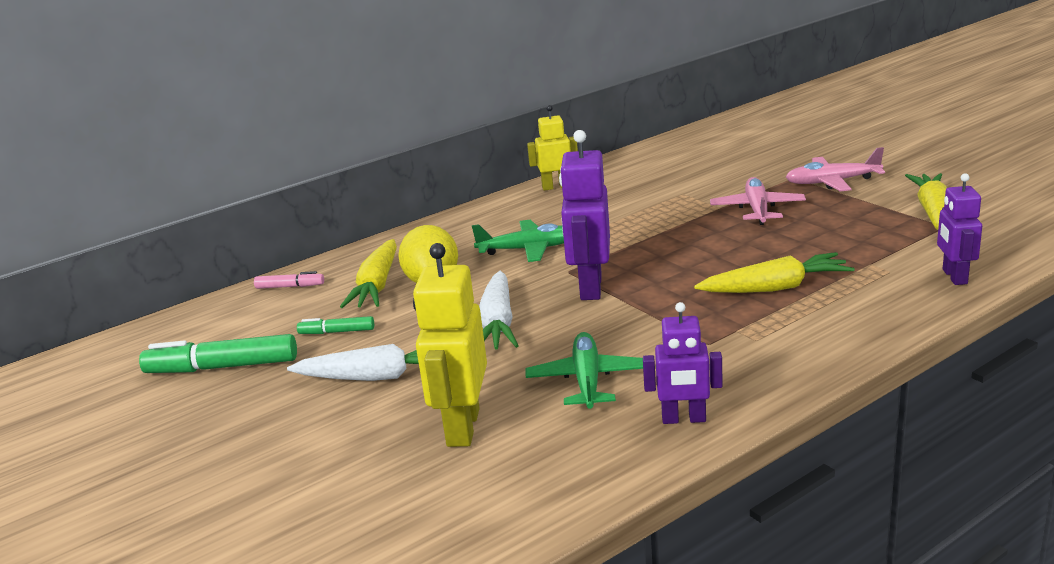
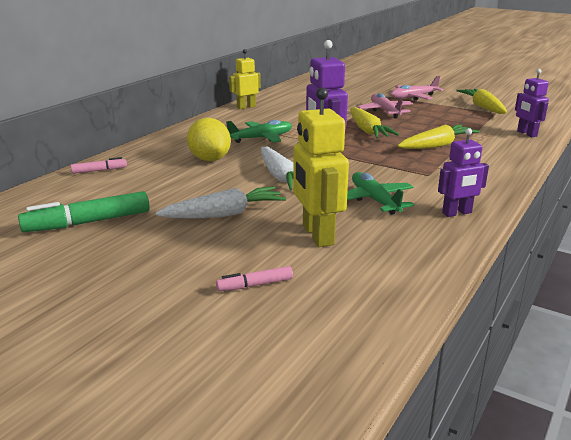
camera: 25 degrees left, 0 degrees up
(329, 490) = (255, 285): none -> pink marker
(337, 332) = (165, 192): green marker -> none
(377, 286) = (170, 165): yellow carrot -> yellow carrot (367, 131)

